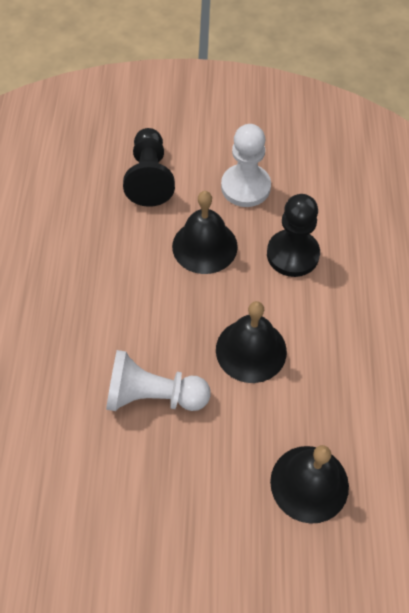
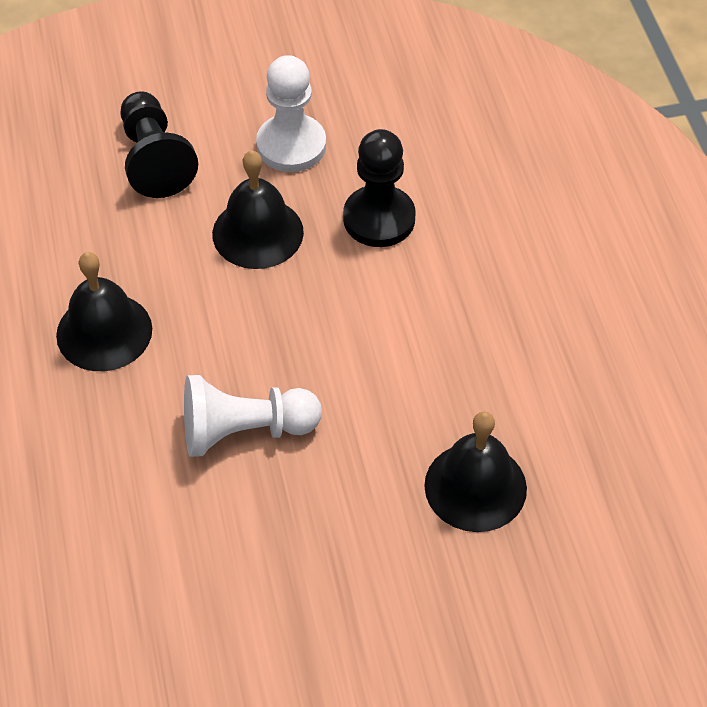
camera: 15 degrees left, 5 degrees down
(251, 350) = (357, 348): black bell -> black bell (104, 332)

